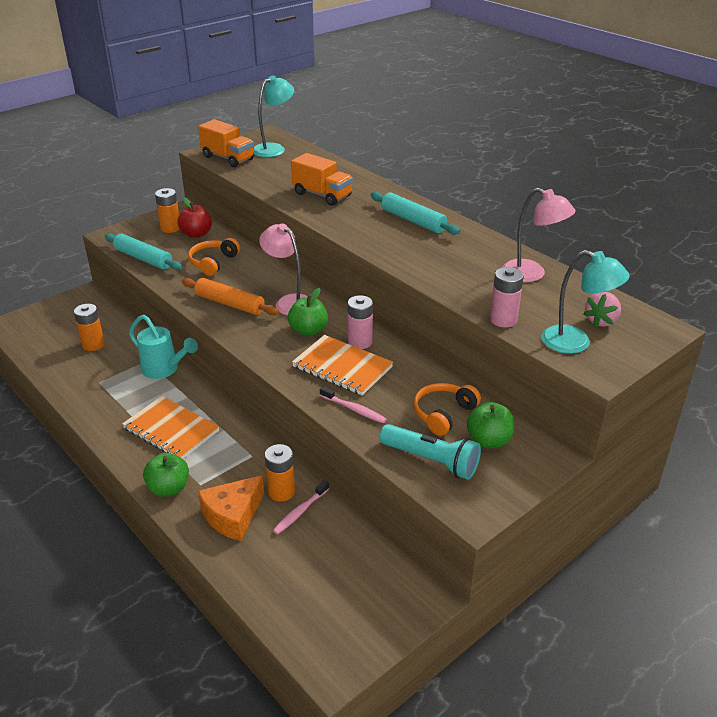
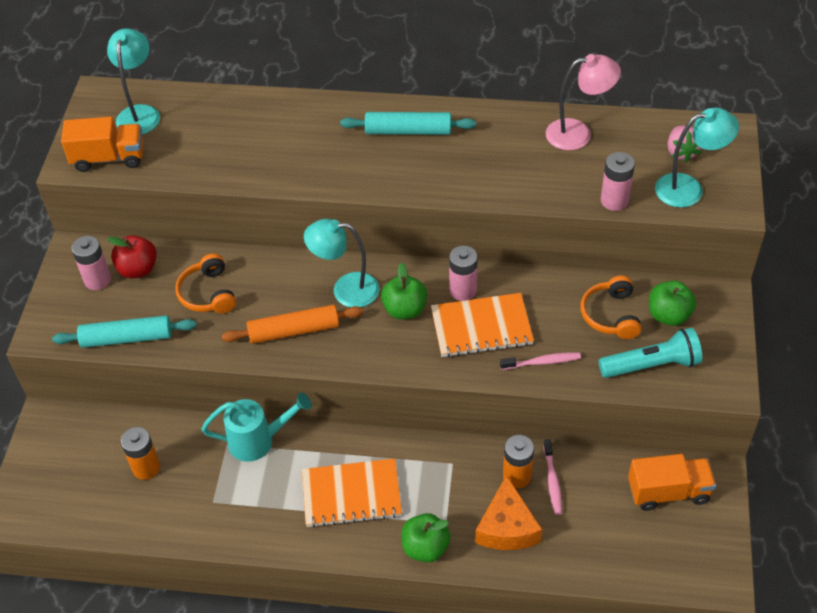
camera: 40 degrees left, 15 degrees up
(170, 228) = (97, 280): orange battery -> pink battery
(289, 302) = (346, 290): pink lamp -> turquoise lamp
(322, 195) = (281, 150): orange truck -> orange truck (668, 492)

